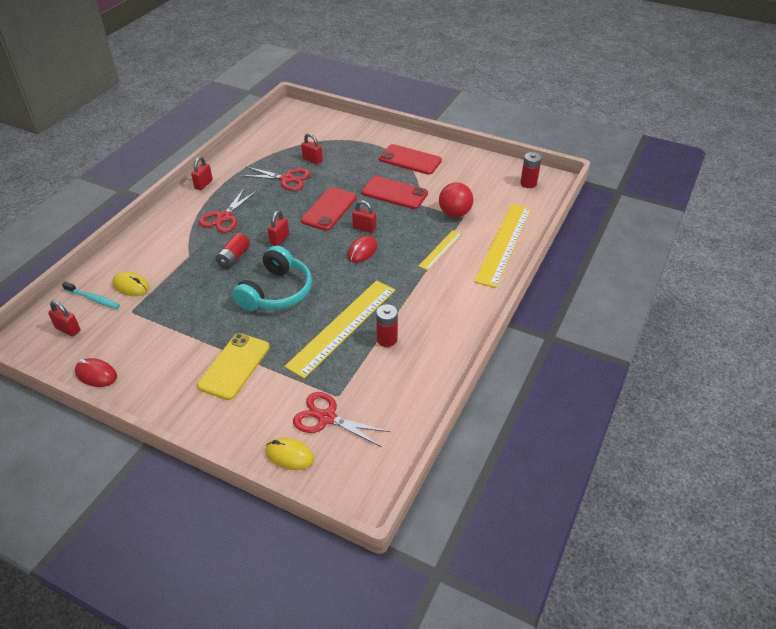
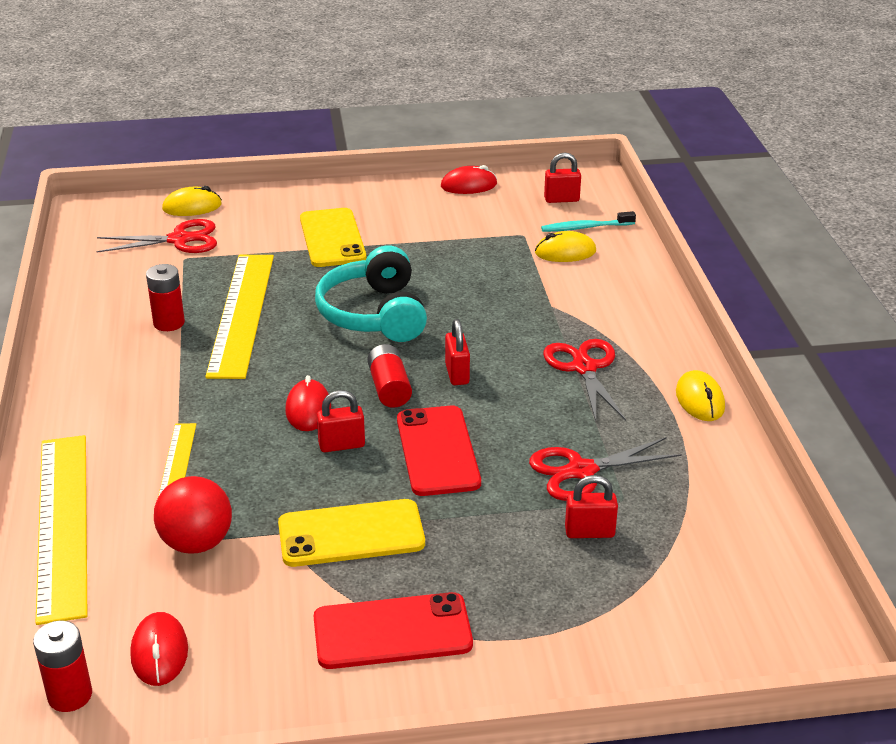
camera: 145 degrees right, 10 degrees down
(203, 184) = (700, 400): red padlock -> yellow mouse
(234, 258) = (487, 327): red battery -> red battery (389, 388)
(394, 193) = (351, 534): red phone -> yellow phone
(491, 184) = (160, 652): none -> red mouse

